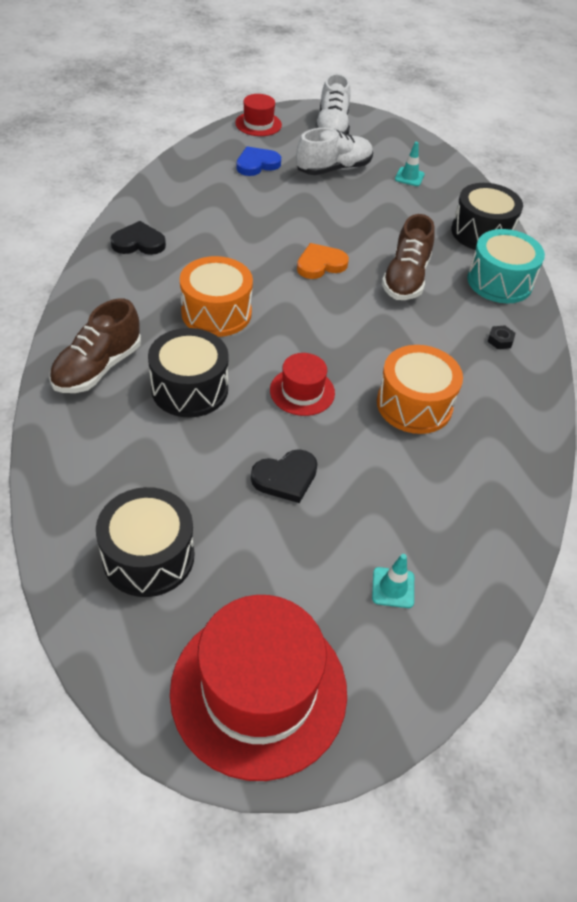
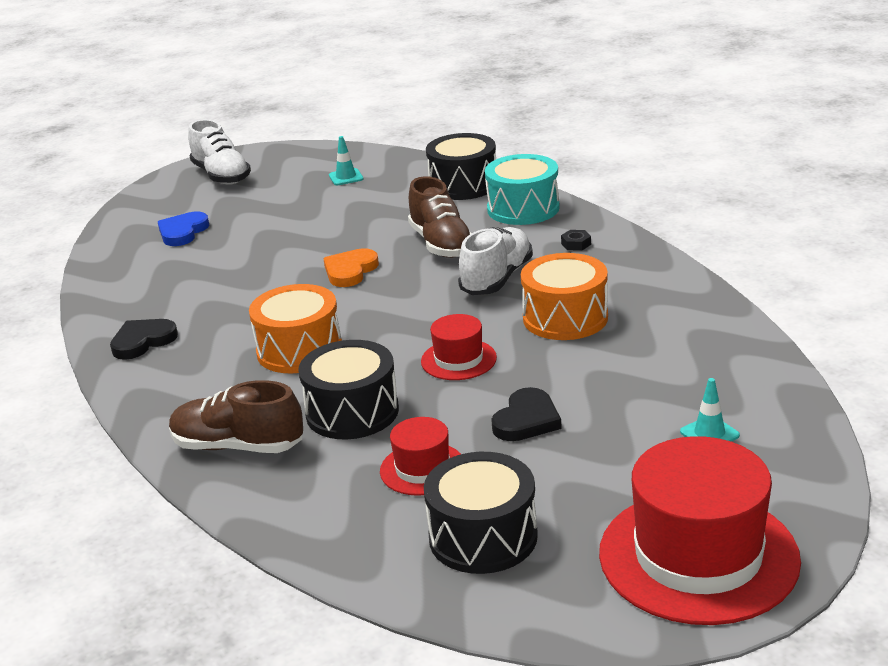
camera: 30 degrees left, 20 degrees down
(98, 368) = (238, 446): brown shoe -> brown shoe turned 105 degrees clockwise
(258, 124) = (140, 204): red hat -> red hat (422, 469)
(334, 169) = (266, 202): white shoe -> white shoe (497, 279)

